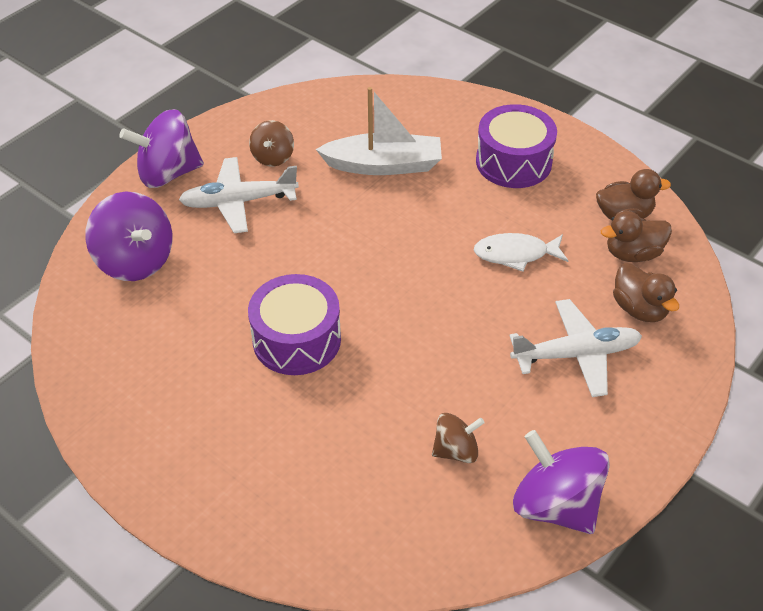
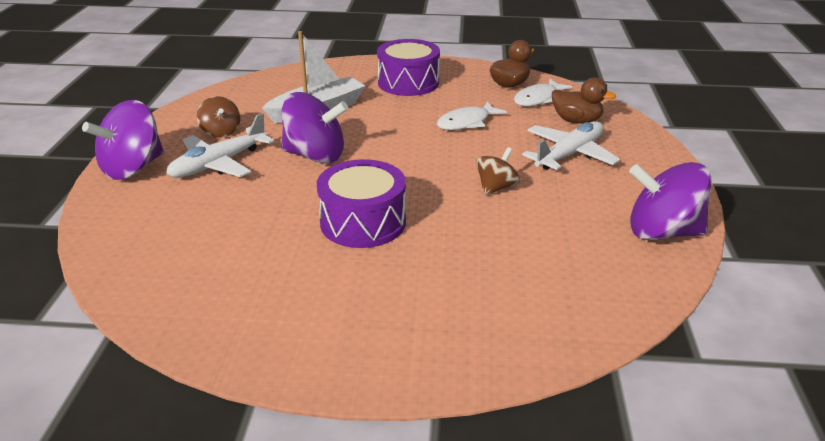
camera: 35 degrees left, 15 degrees down
(135, 260) = (157, 229): purple spinning top -> purple spinning top (315, 156)
(456, 450) = (561, 233): brown spinning top -> brown spinning top (496, 187)
(632, 253) = (538, 99): brown duck -> white fish

